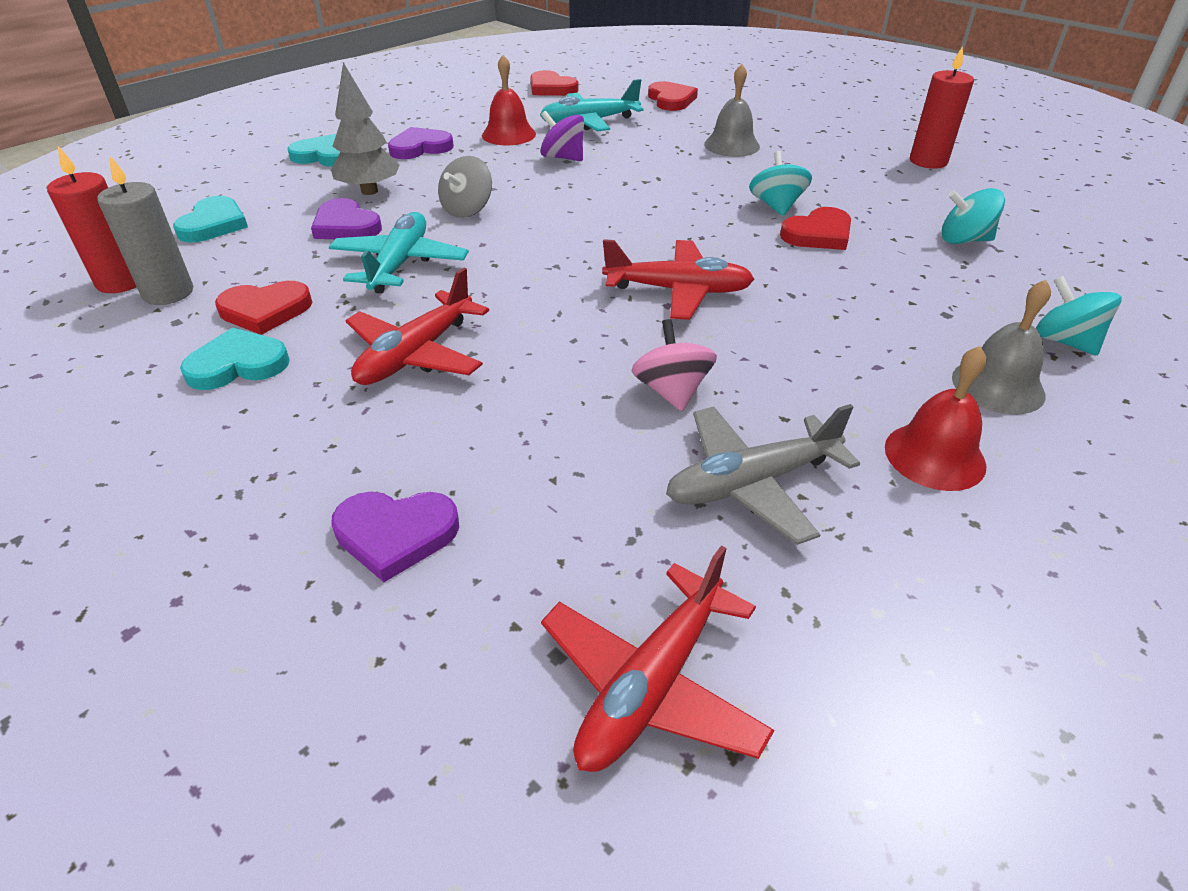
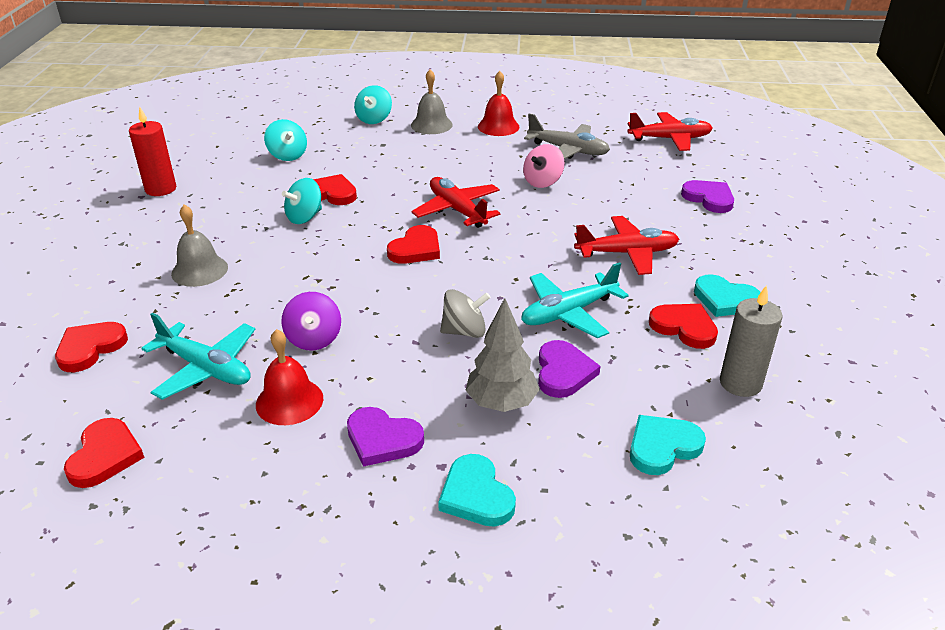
camera: 130 degrees left, 5 degrees down
(121, 281) = (771, 418): red candle -> none
(629, 237) = (416, 249): none -> red heart

